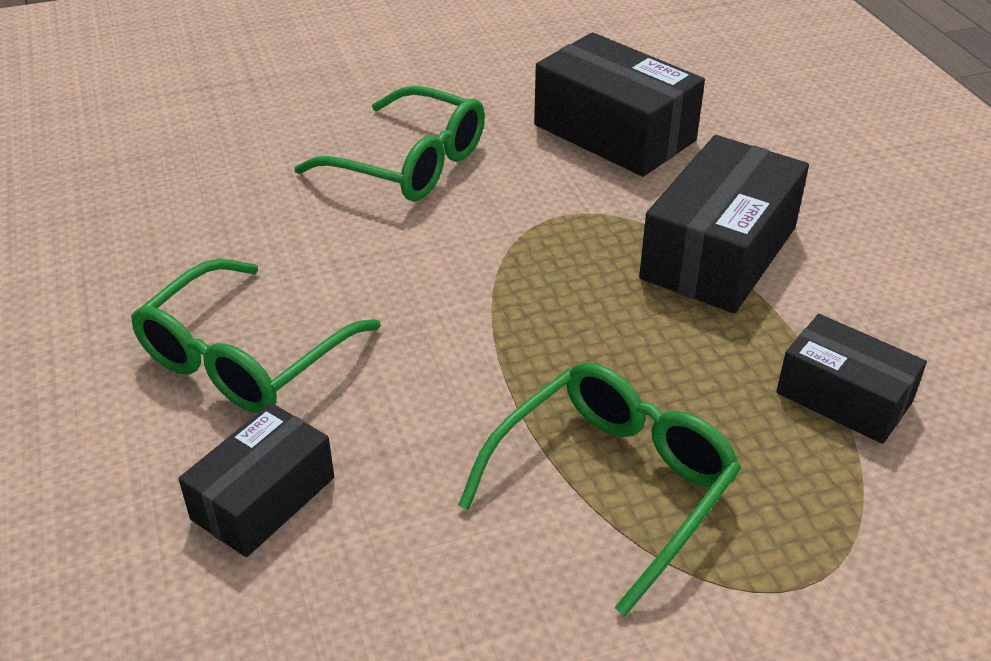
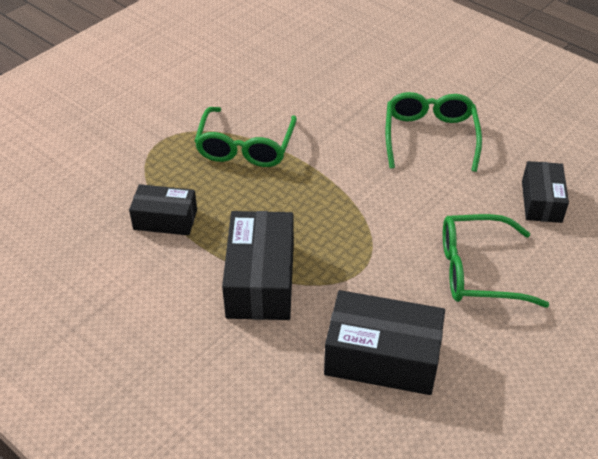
camera: 150 degrees right, 5 degrees up
(263, 498) = (365, 97): black box -> black box (541, 201)

